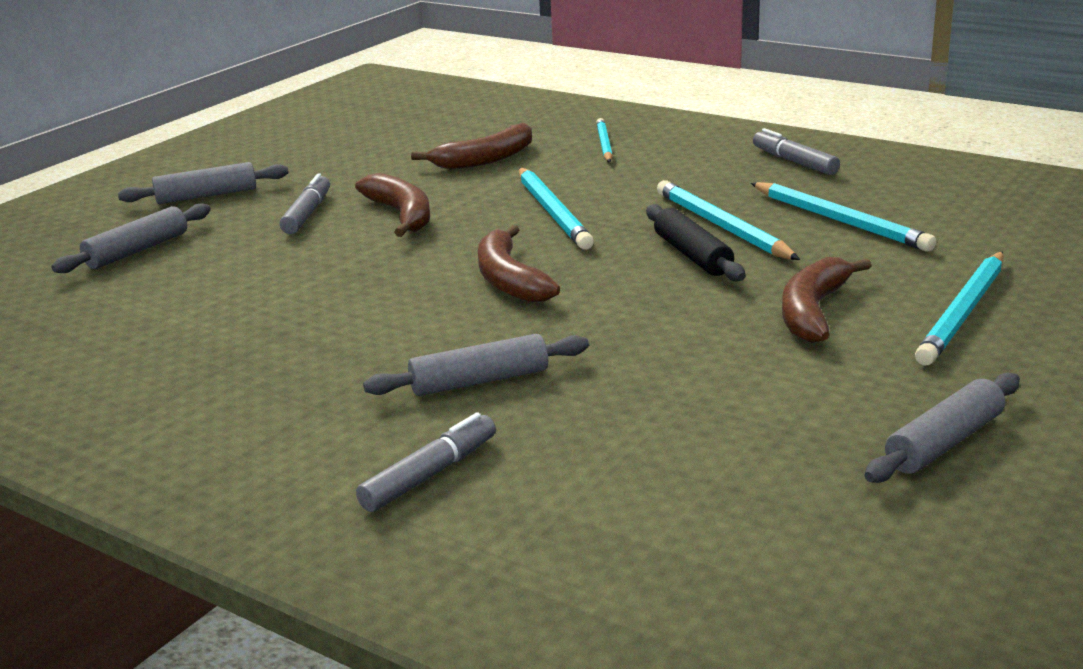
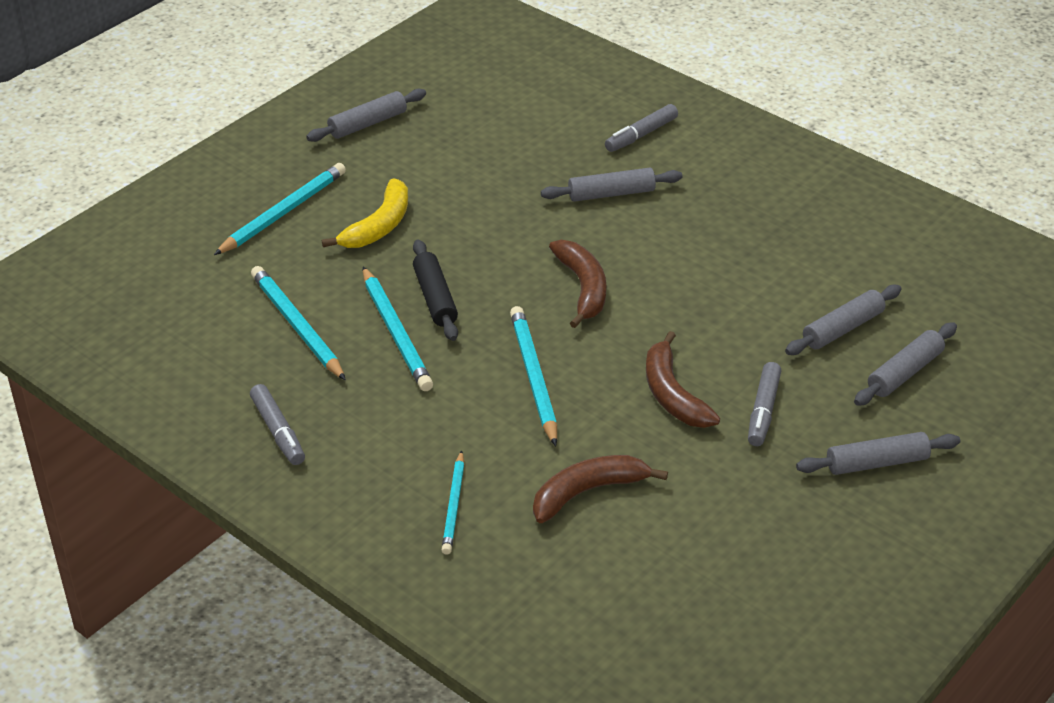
camera: 175 degrees left, 15 degrees up
(189, 276) = (842, 329): none -> grey rolling pin
(813, 311) = (379, 226): brown banana -> yellow banana

